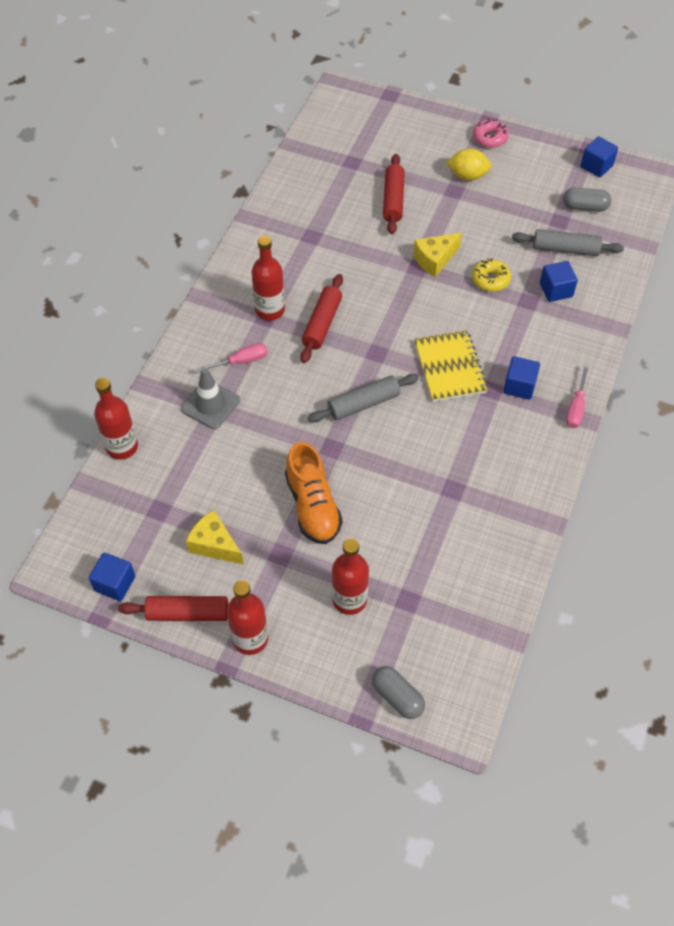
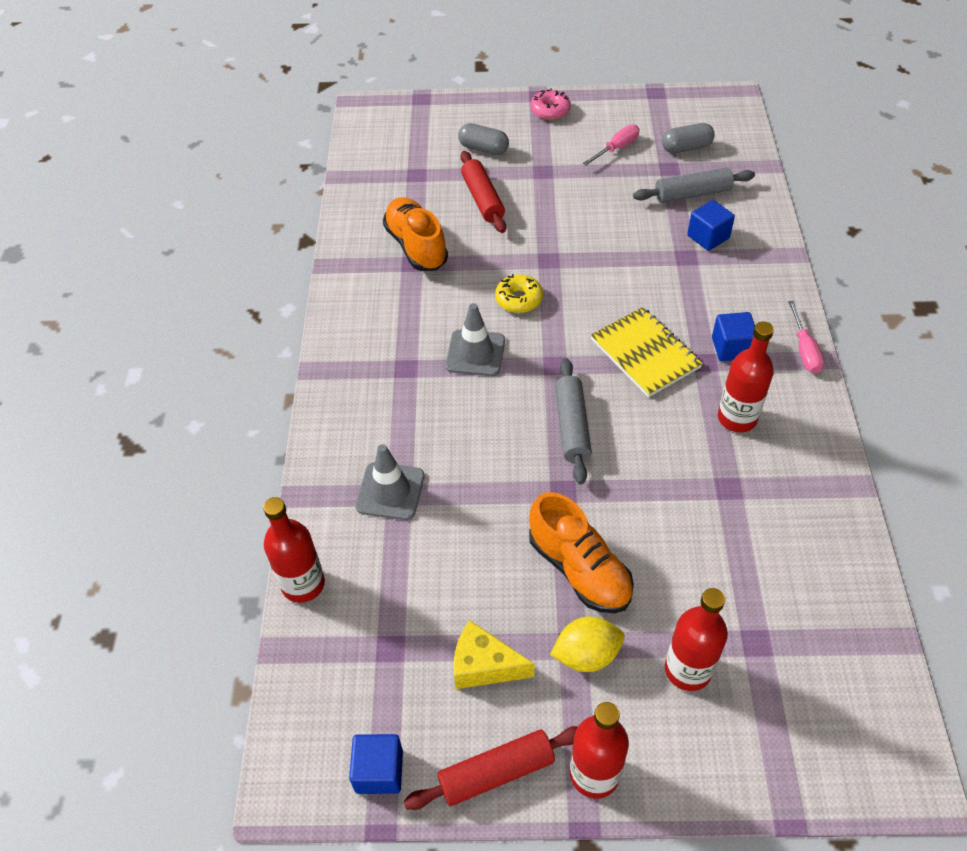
camera: 20 degrees left, 5 degrees down
(240, 361) = (401, 428): pink screwdriver -> pink screwdriver (616, 148)
(270, 310) = (406, 358): red bottle -> red bottle (737, 418)
(321, 223) = (416, 246): none -> orange shoe
(322, 324) = (475, 353): red rolling pin -> grey traffic cone
(363, 404) = (572, 426): grey rolling pin -> grey rolling pin turned 45 degrees counterclockwise
(397, 697) = (816, 773): grey capsule -> grey capsule (483, 149)
(435, 260) = (562, 246): yellow cheese -> none
(467, 176) = (548, 153): yellow lemon -> yellow lemon (586, 655)
(490, 280) = (634, 248): yellow donut -> yellow donut (519, 299)
(596, 166) = (673, 106): blue cube -> none

